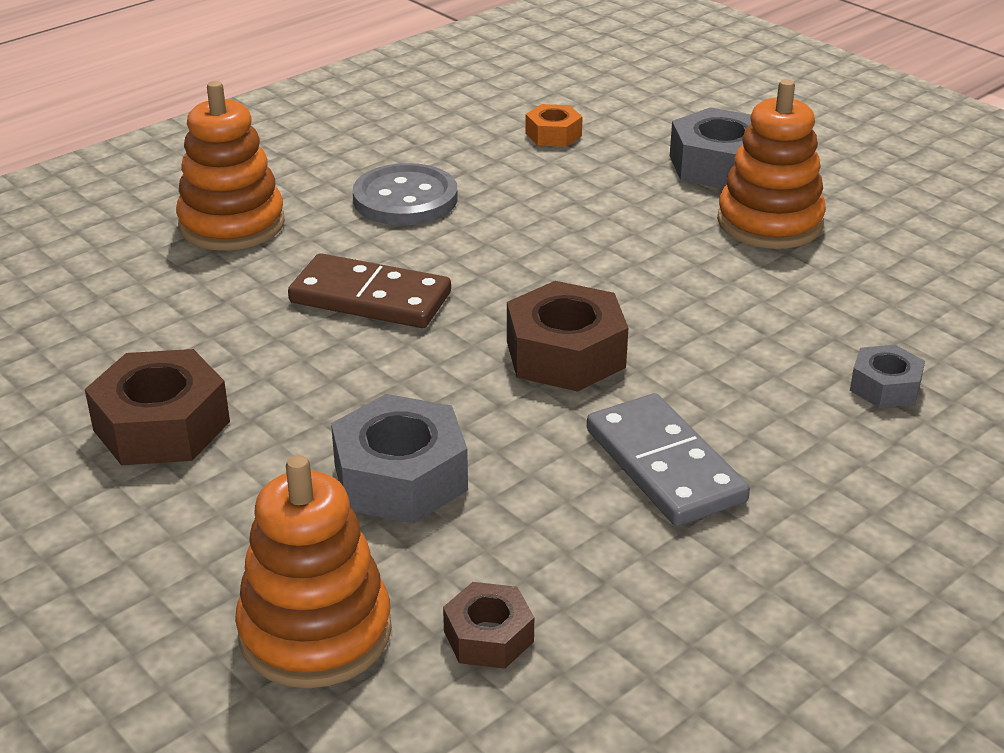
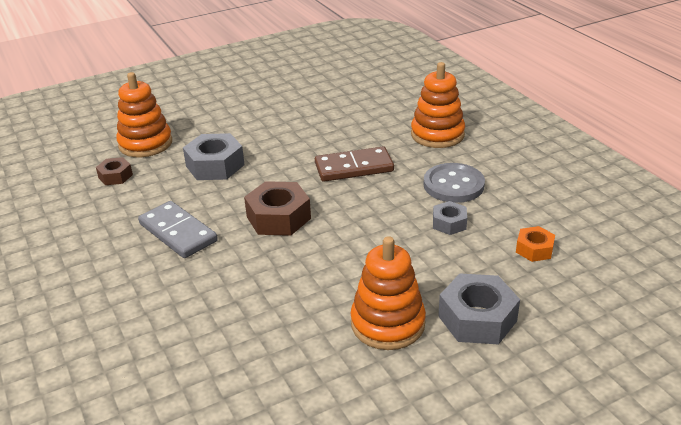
camera: 105 degrees right, 0 degrees up
(162, 426) = (280, 118): brown nut -> none
(370, 298) = (354, 167): brown domino -> brown domino turned 45 degrees clockwise
(665, 465) = (178, 232): grey domino -> grey domino turned 60 degrees clockwise
(885, 387) = (190, 323): grey nut -> grey nut (449, 223)

